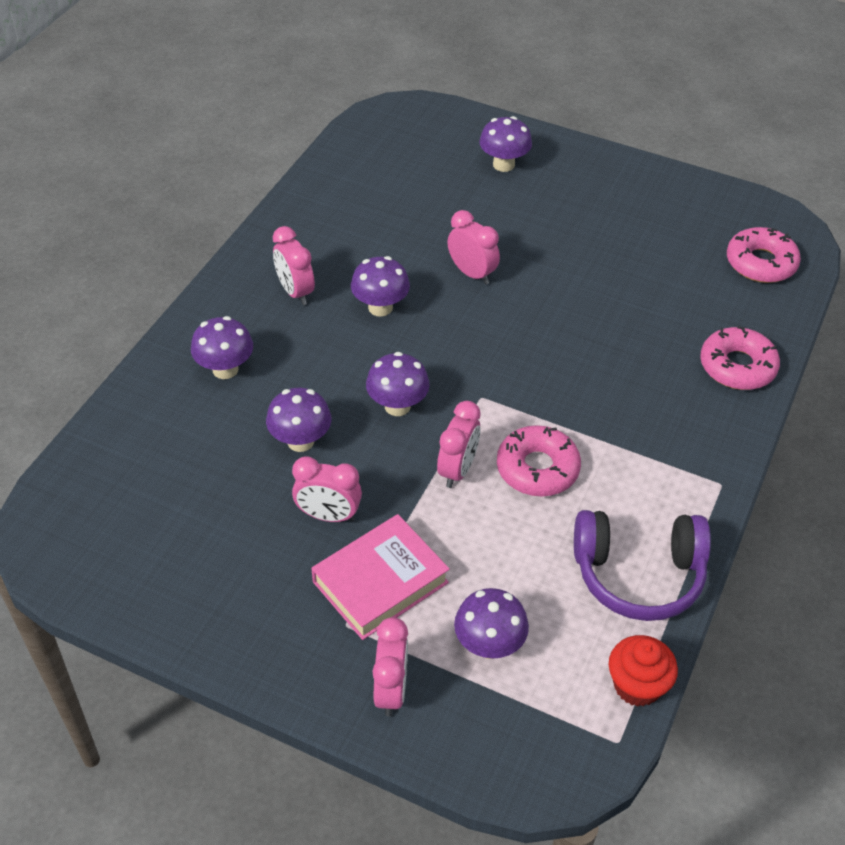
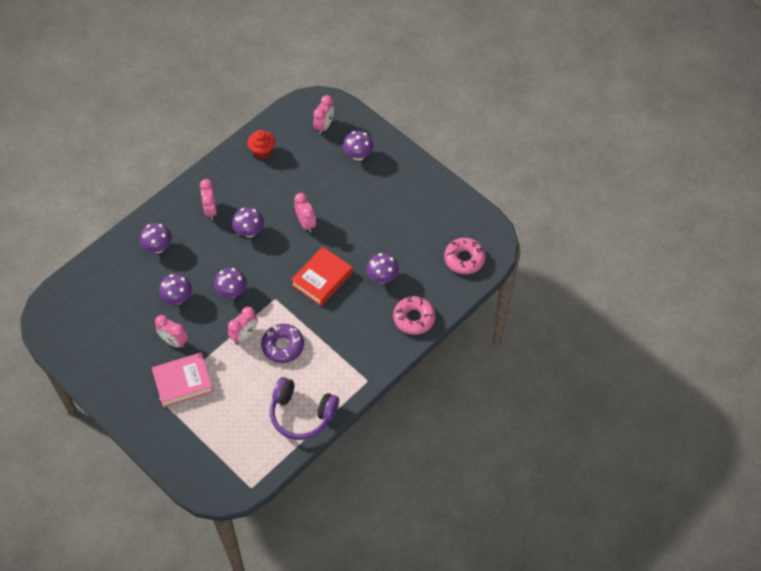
camera: 20 degrees right, 10 degrees up
(391, 690) = (165, 434): pink clock -> pink clock (324, 126)
(489, 645) = (217, 427): purple mushroom -> purple mushroom (382, 277)
(537, 468) = (283, 346): pink donut -> purple donut
(546, 347) = (322, 279): none -> red book
(637, 685) = (273, 465): red cupcake -> red cupcake (262, 151)

